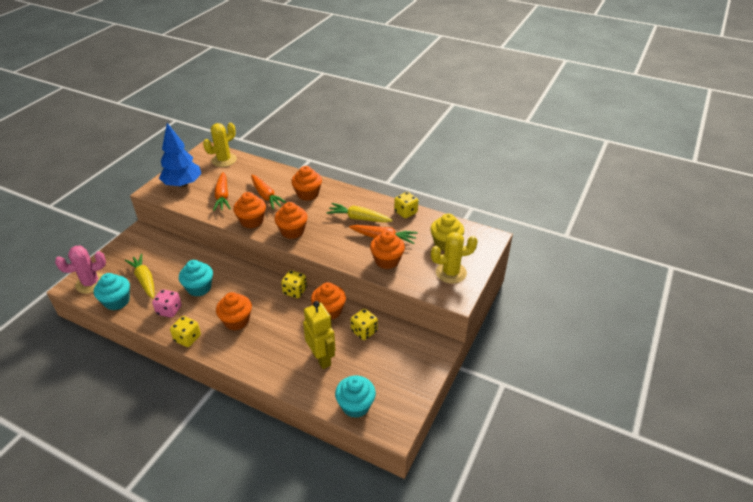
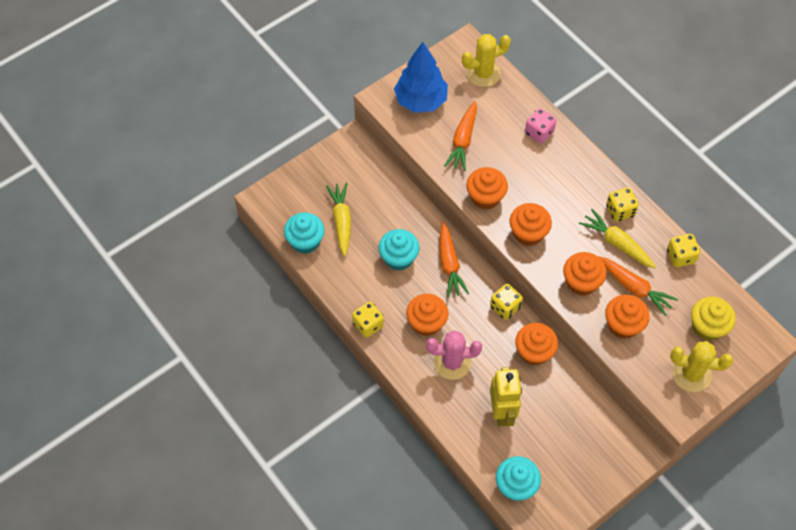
camera: 25 degrees right, 20 degrees up
(91, 283) = (283, 203): pink cactus -> pink cactus (452, 362)
(169, 310) = (358, 277): pink dice -> pink dice (539, 133)
(266, 196) = (516, 160): orange carrot -> orange carrot (449, 264)
(308, 194) = (569, 177): orange cupcake -> orange cupcake (581, 282)
(364, 331) = (562, 396): yellow dice -> yellow dice (620, 211)

